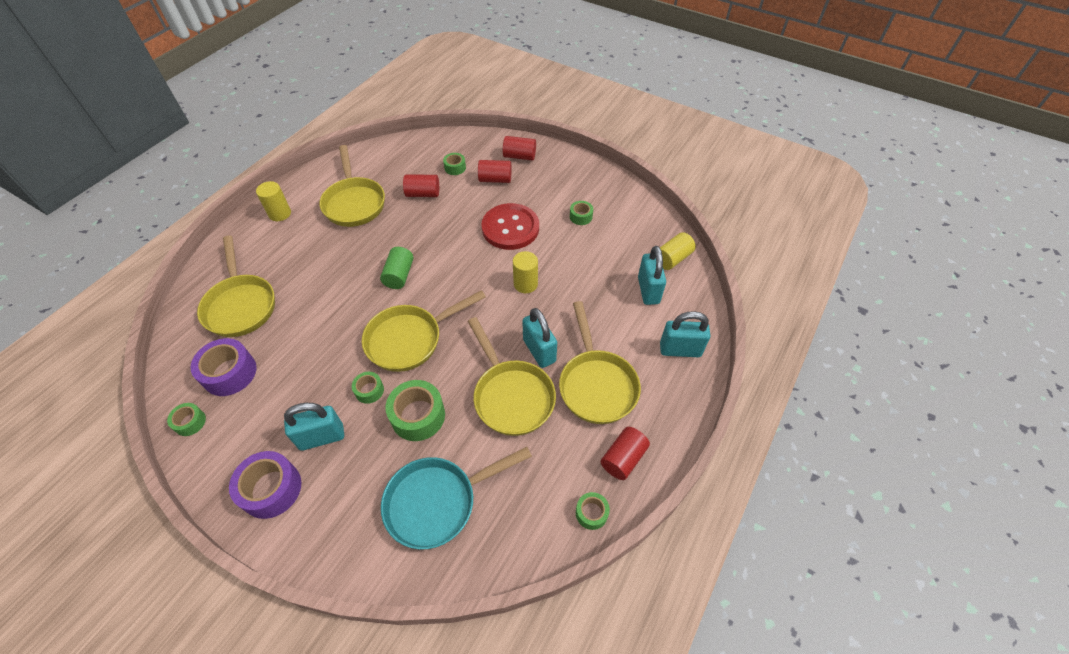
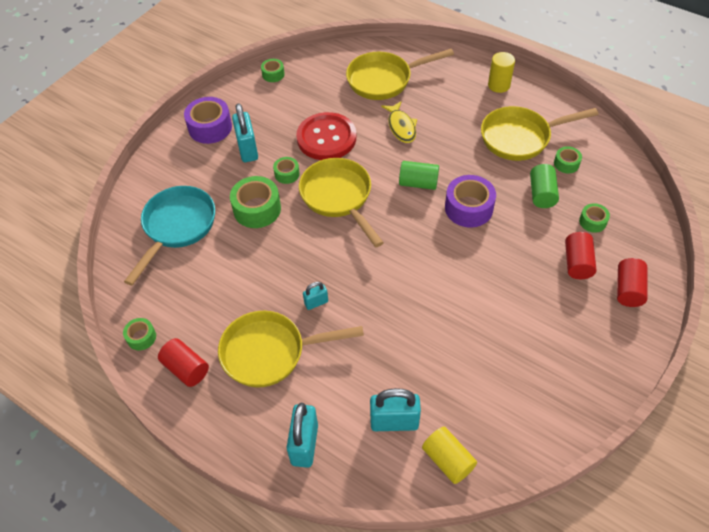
camera: 95 degrees right, 0 degrees up
(230, 373) = (314, 86): purple tape -> purple tape (468, 208)
(319, 289) = (401, 127): none -> yellow fish
(423, 194) = (542, 194): red cylinder -> green cylinder
(438, 502) = (177, 227): turquoise pan -> turquoise pan turned 45 degrees clockwise
(510, 228) = (492, 278): red button -> red button (326, 138)
(511, 396) = (267, 278): yellow pan -> none
(525, 284) = (406, 292): yellow cylinder -> none
(539, 351) = (316, 303): turquoise padlock -> turquoise padlock, size x0.54
(581, 216) = (518, 355): green tape -> green tape (566, 164)

